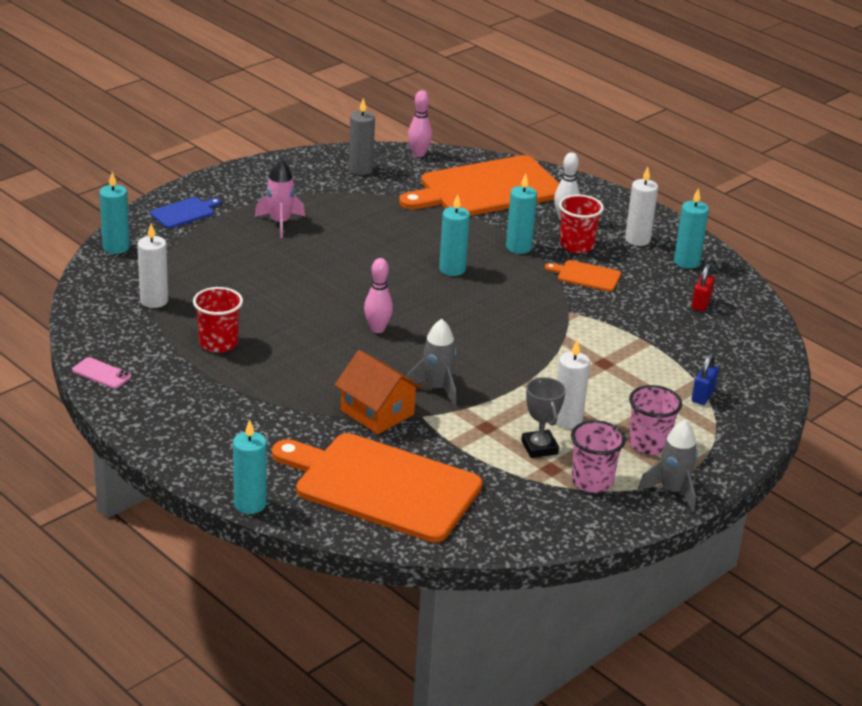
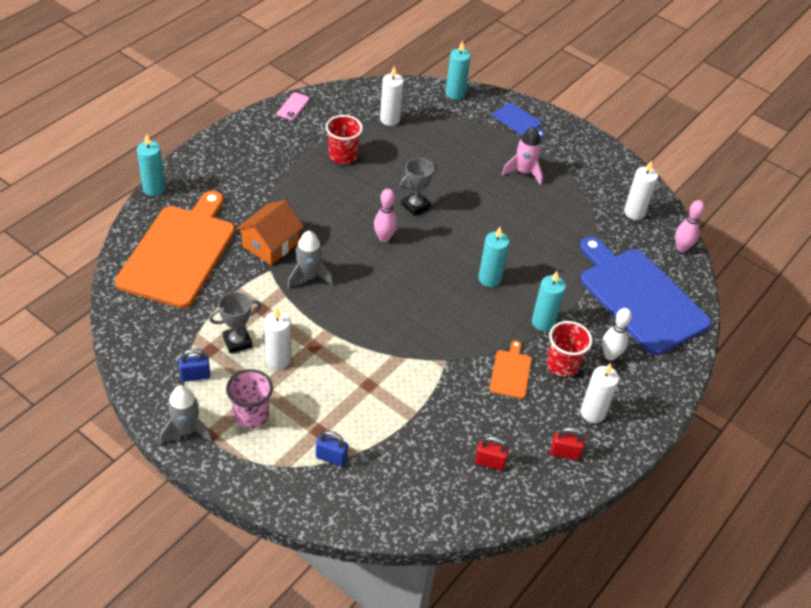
camera: 80 degrees right, 15 degrees up
(324, 301) = (415, 206): none -> grey trophy
(360, 169) = (634, 212): grey candle -> white candle
(487, 189) = (640, 297): orange cutting board -> blue cutting board
(592, 481) = (195, 376): pink cup -> blue padlock
(686, 262) = (564, 453): turquoise candle -> red padlock

